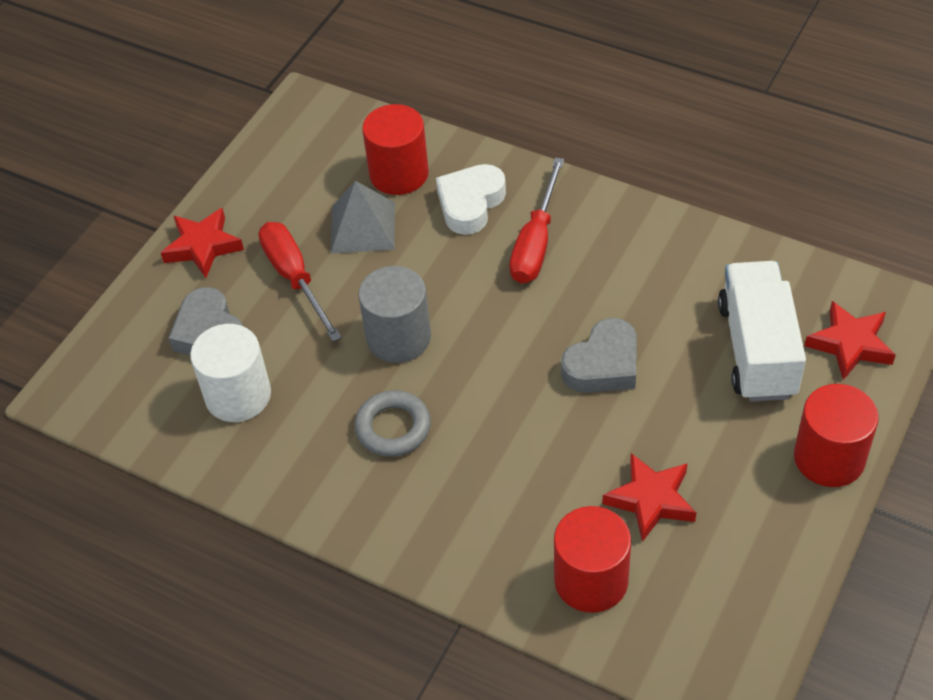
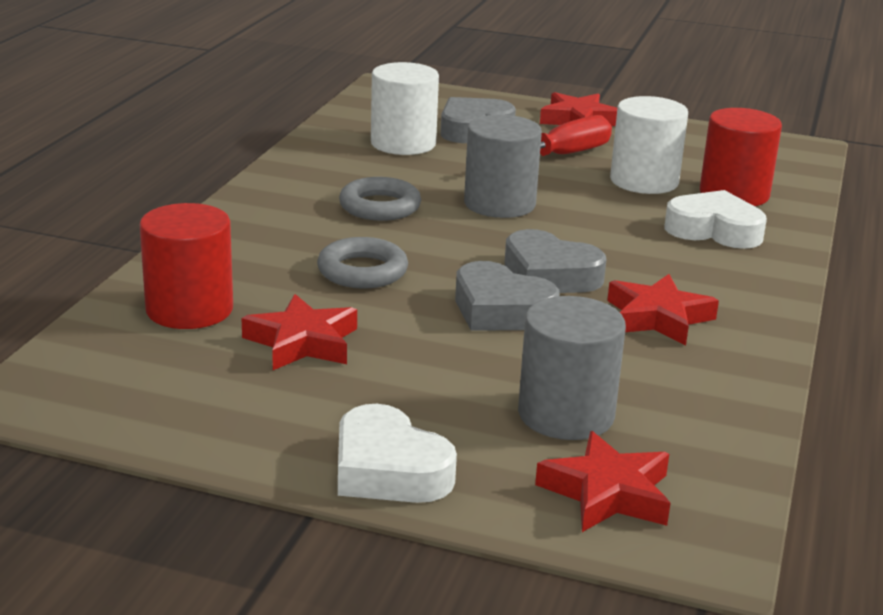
camera: 75 degrees right, 25 degrees down
(362, 227) = (644, 181): grey pyramid -> white cylinder
(527, 451) = (362, 271): none -> grey ring
(536, 242) = (676, 267): red screwdriver -> none
(544, 324) = (549, 275): none -> grey heart
(619, 271) = (658, 317): none -> red star
(757, 350) = (566, 414): white truck -> grey cylinder
(829, 458) = (388, 470): red cylinder -> white heart

